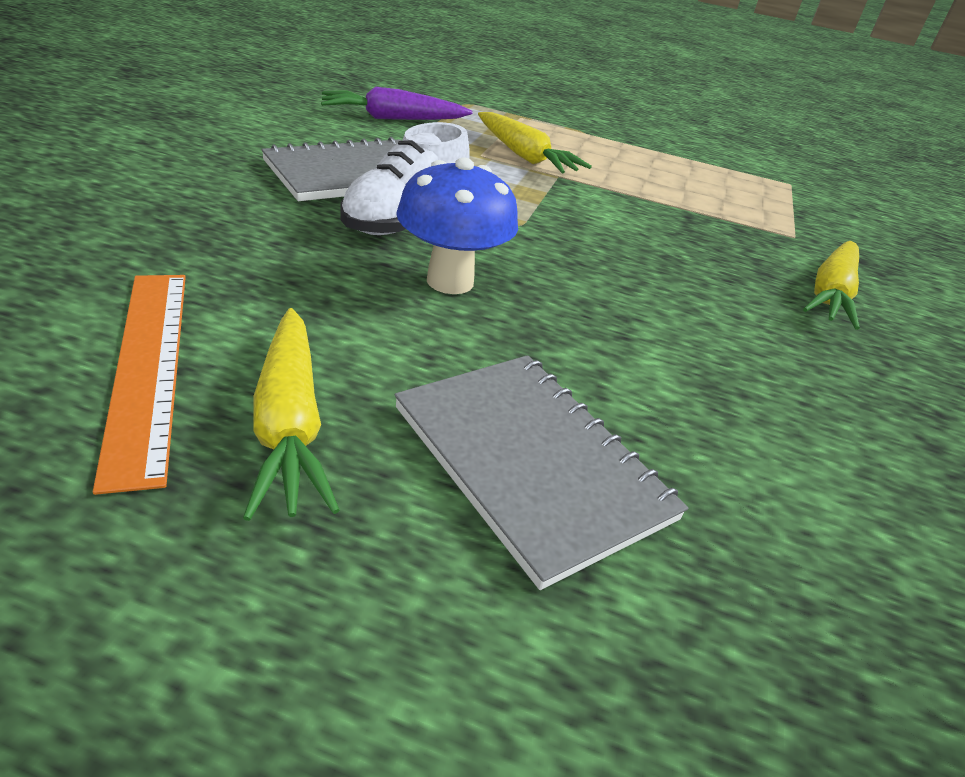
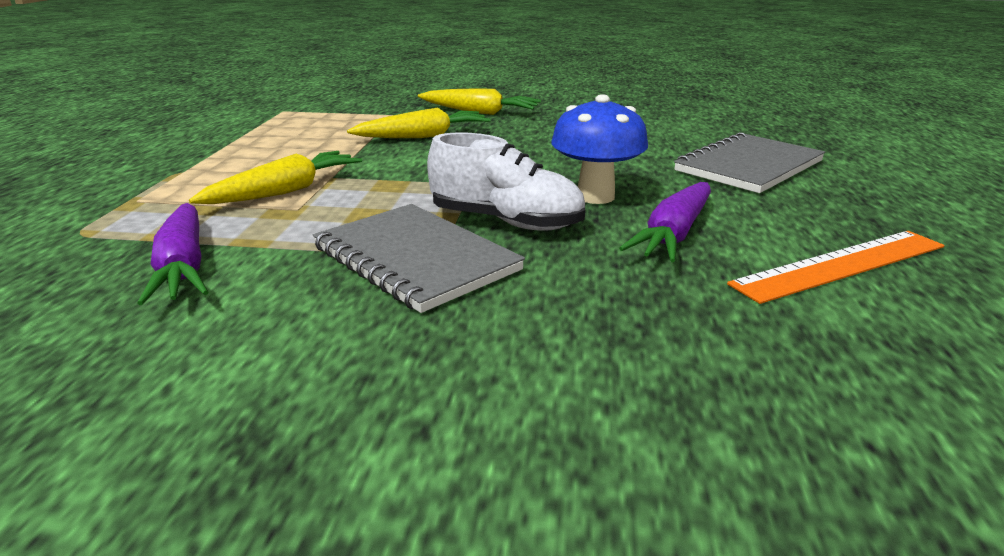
camera: 95 degrees left, 10 degrees down
(289, 423) = (815, 216): yellow carrot -> yellow carrot (423, 136)
(314, 291) = (673, 234): none -> purple carrot

